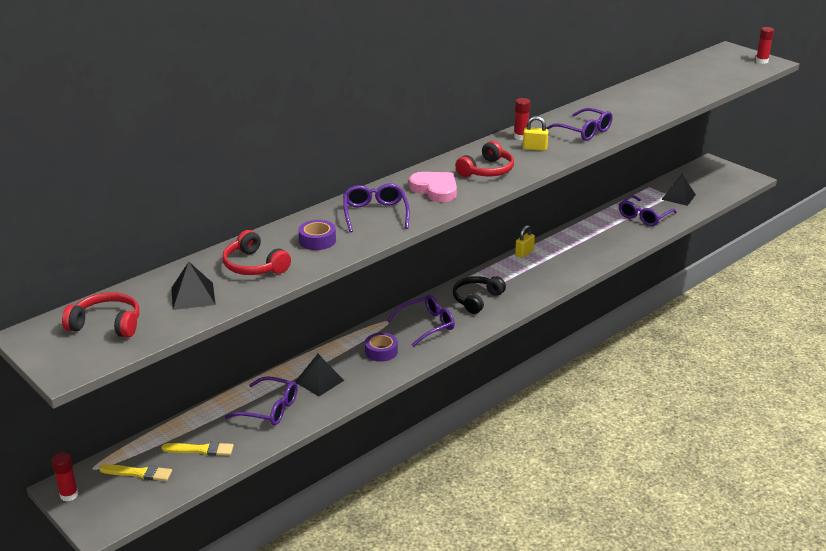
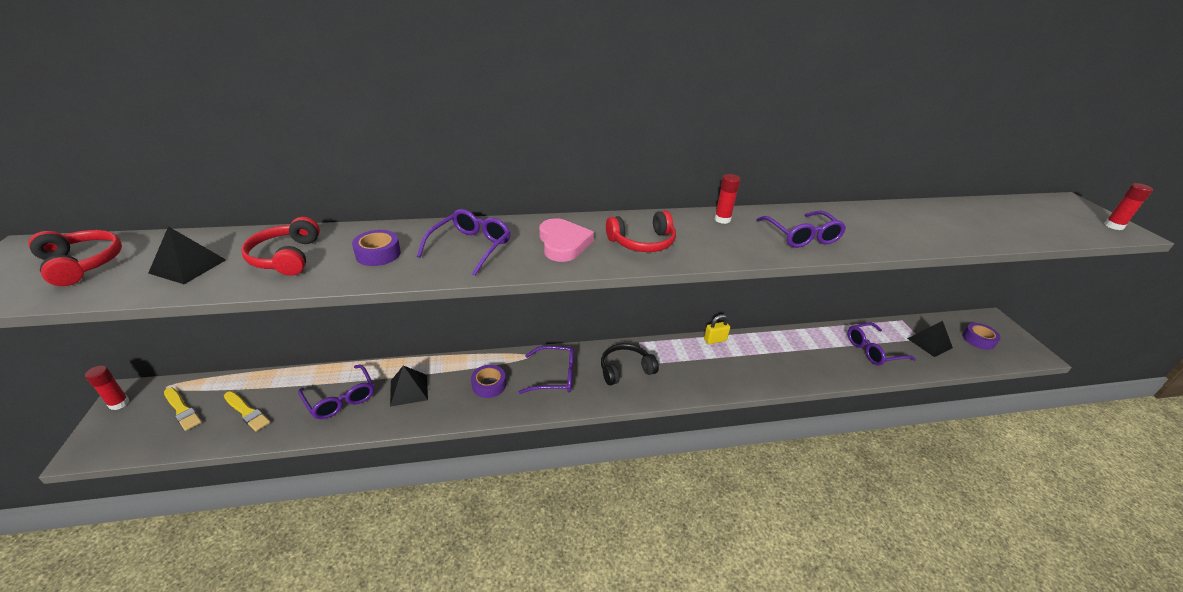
camera: 30 degrees right, 5 degrees up
(534, 148) = (723, 236): yellow padlock -> none
(709, 182) = (978, 340): none -> purple tape

